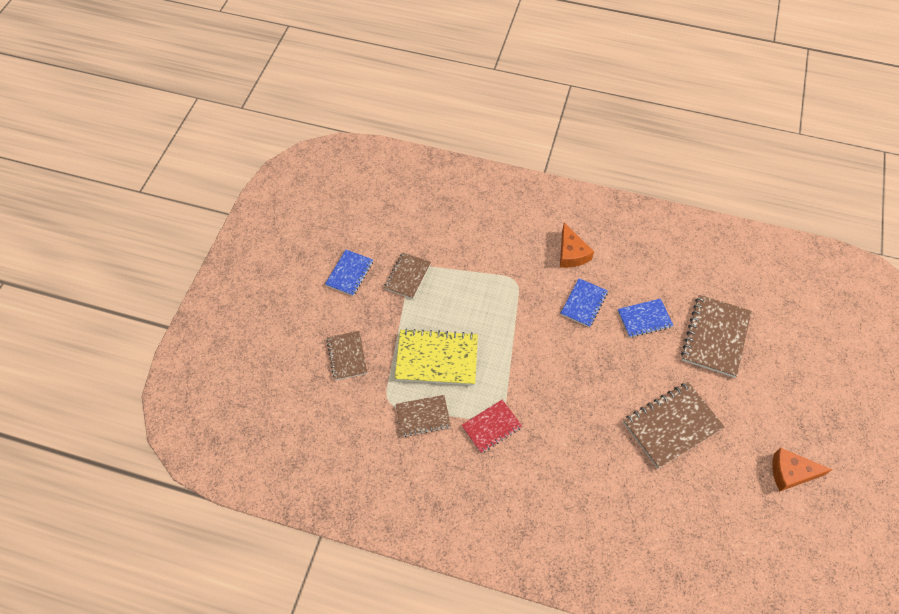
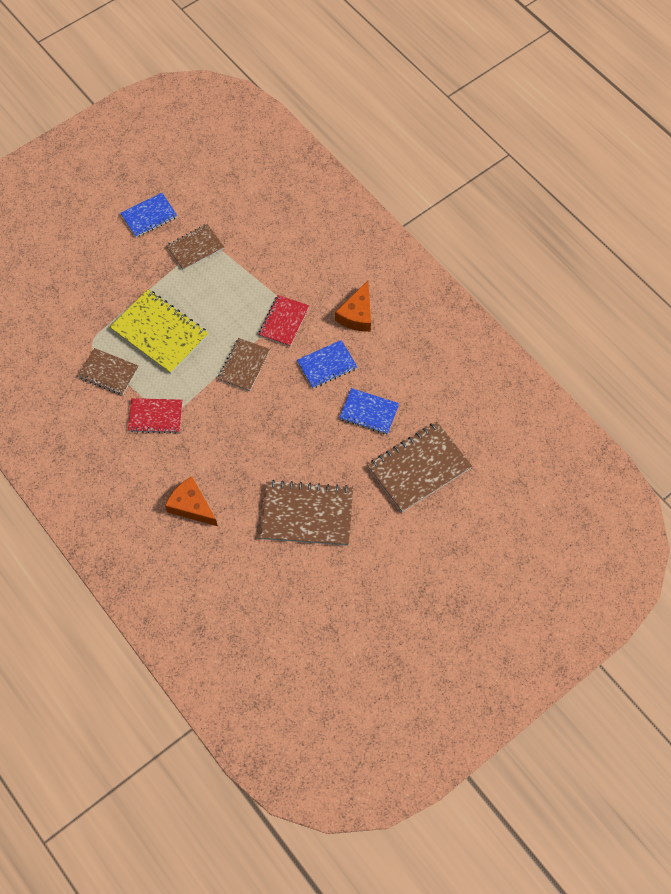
camera: 35 degrees right, 5 degrees up
(347, 356) = (89, 285): brown notebook -> brown notebook (244, 365)
(523, 291) = (284, 321): none -> red notebook
(791, 473) = (373, 619): orange cheese -> orange cheese (191, 506)

